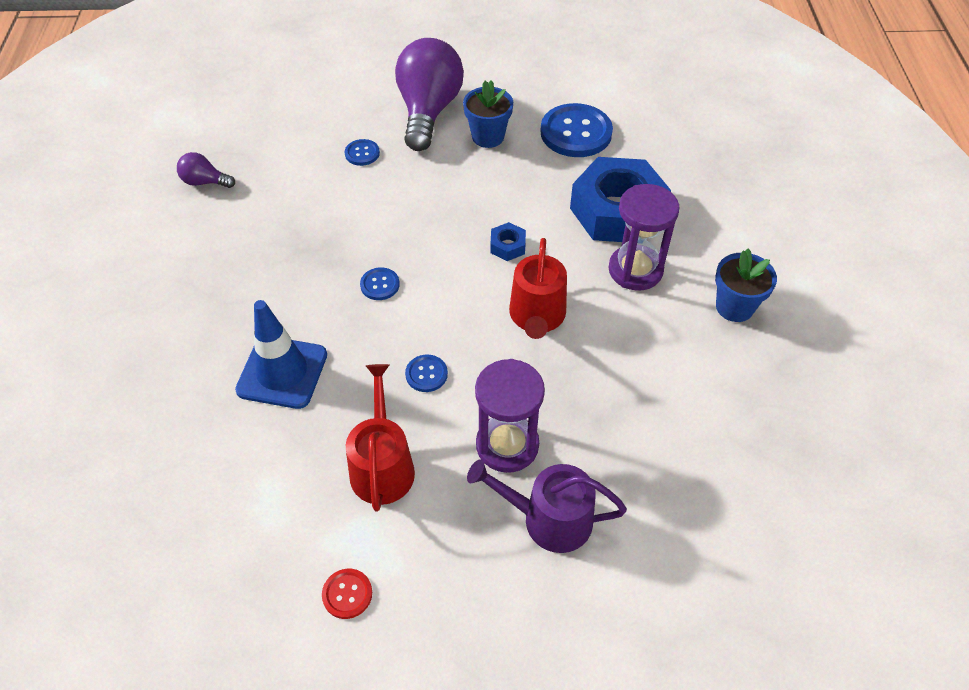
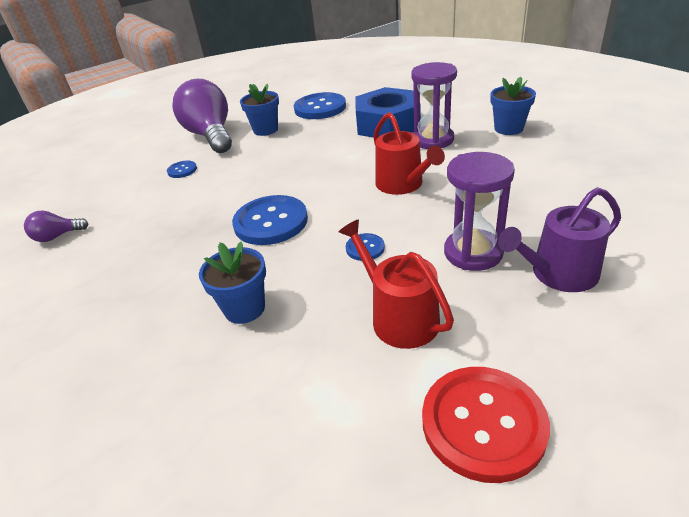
camera: 30 degrees left, 15 degrees down
(282, 372) = (244, 308): blue traffic cone -> blue flower pot
(347, 594) = (483, 423): red button -> red button, size x2.11
(380, 285) = (271, 222): blue button -> blue button, size x2.11
(507, 246) = (340, 165): blue nut -> none

